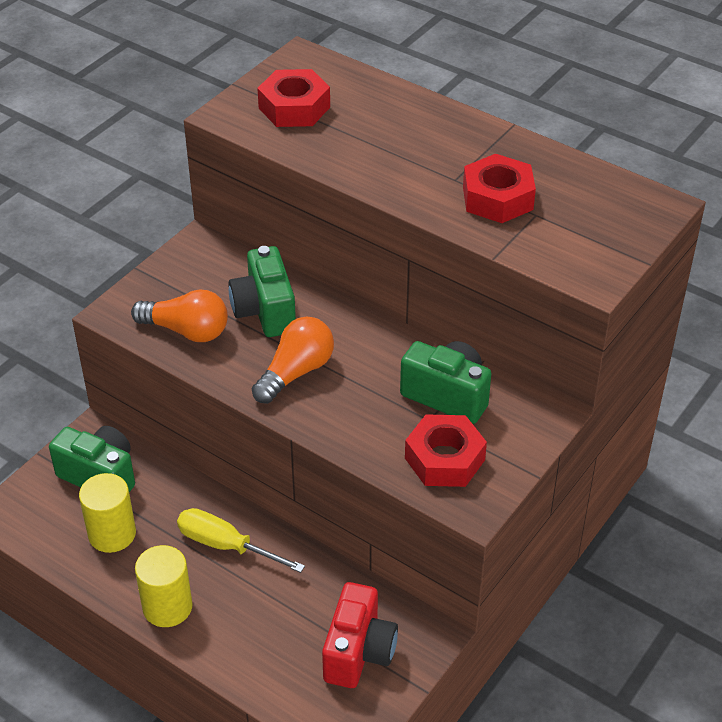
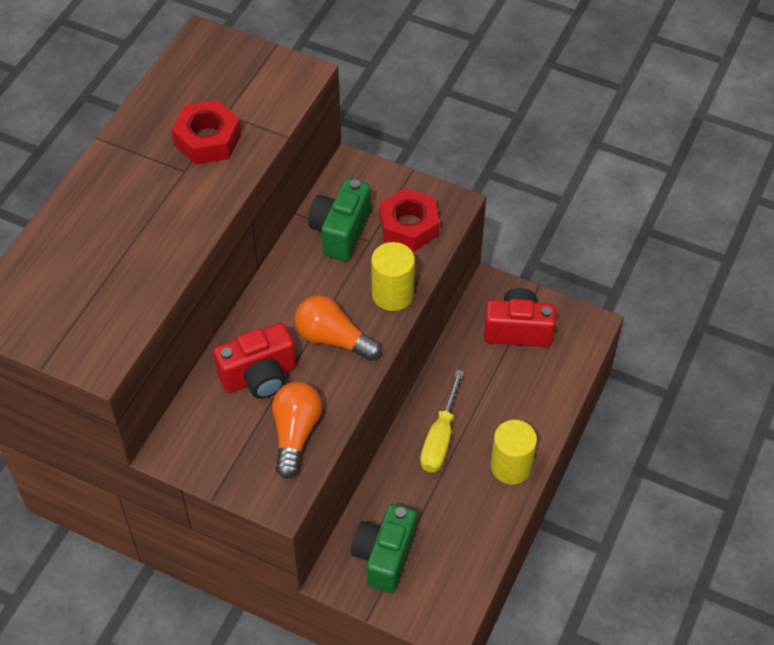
camera: 100 degrees left, 10 degrees up
(112, 534) = (447, 528): yellow cylinder -> yellow cylinder (392, 294)
(265, 311) = (259, 376): green camera -> red camera
(294, 107) = (82, 306): red nut -> none

